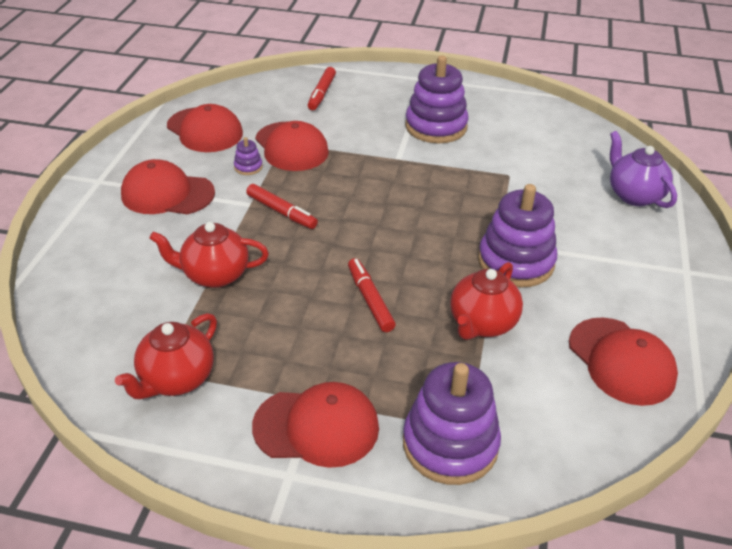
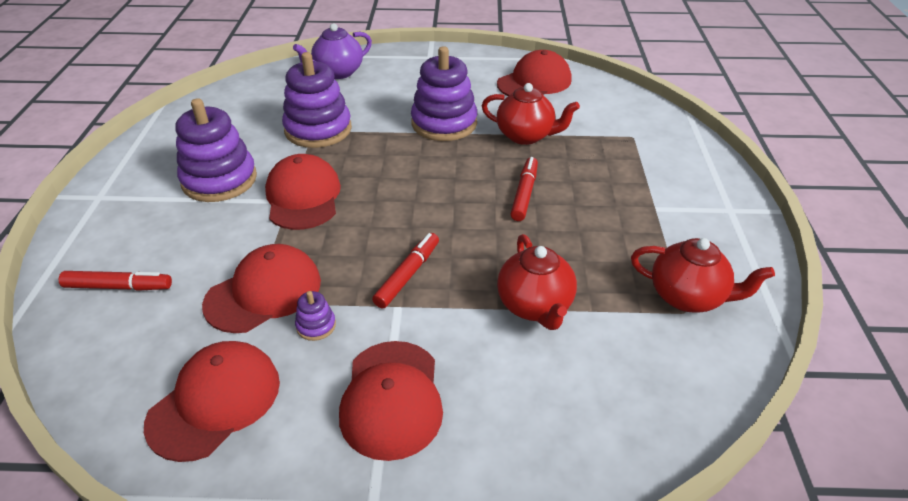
camera: 100 degrees left, 0 degrees up
(316, 427) = (679, 203): red cap -> red cap (303, 197)
(370, 300) = (524, 194): red marker -> red marker turned 135 degrees clockwise
(450, 444) = (651, 143): purple stacking toy -> purple stacking toy (318, 129)

